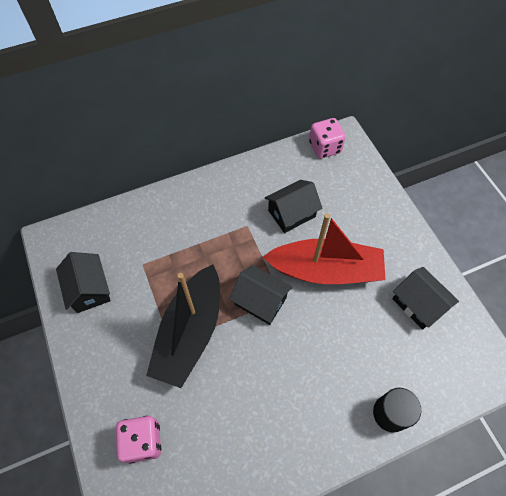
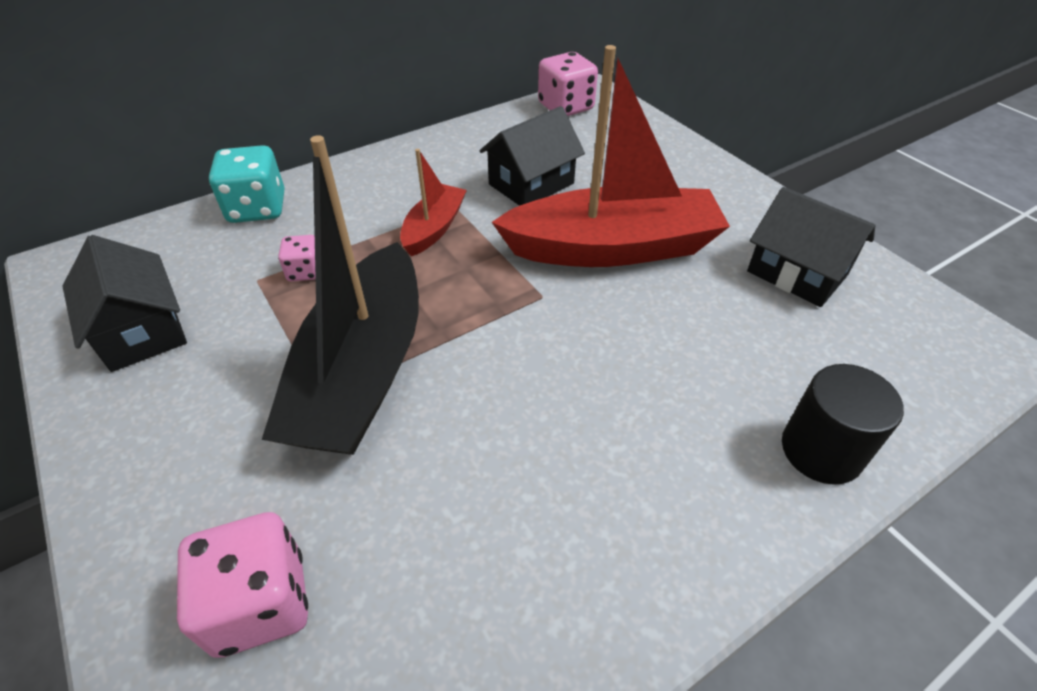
camera: 10 degrees left, 15 degrees down
(143, 211) = (257, 208): none -> turquoise dice
(166, 262) = (305, 271): none -> pink dice
(234, 241) = (434, 228): none -> red boat
(260, 301) = (500, 305): black house -> none

